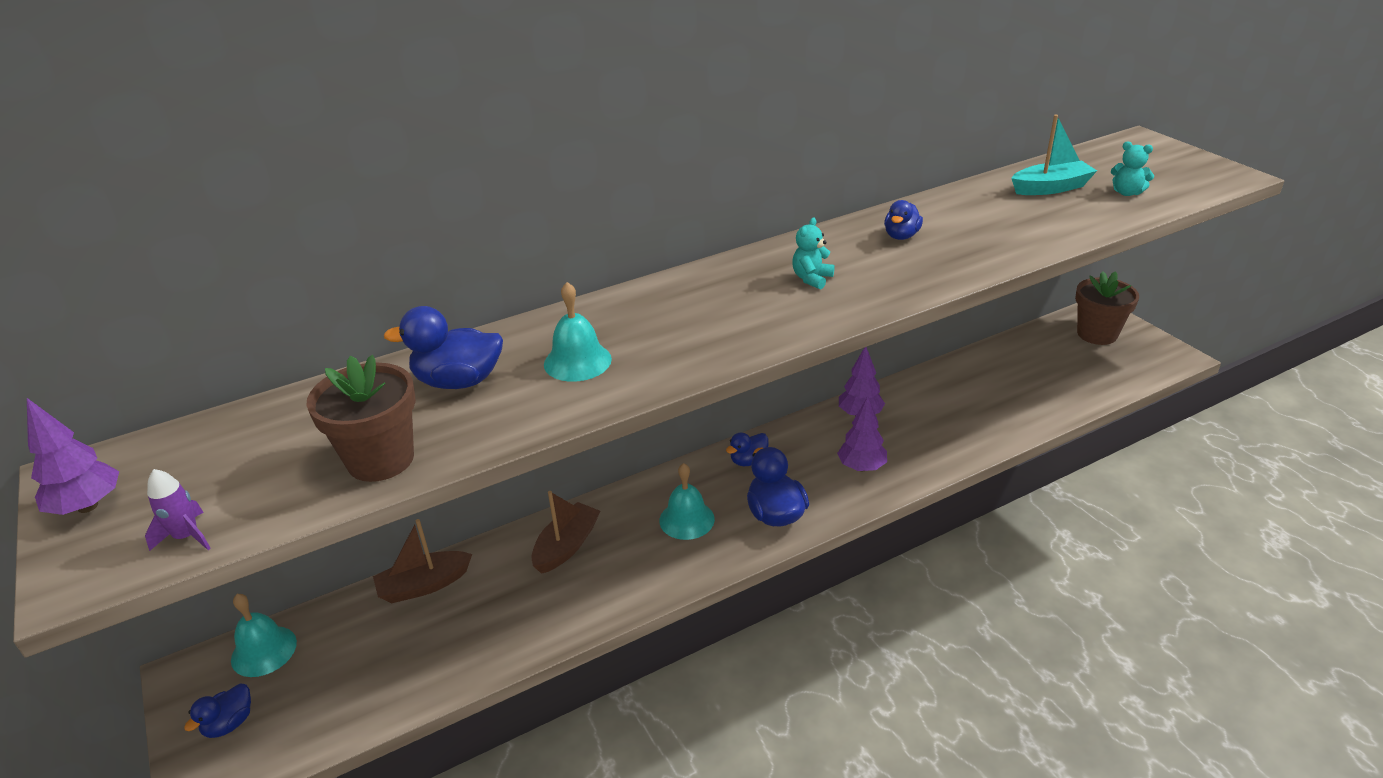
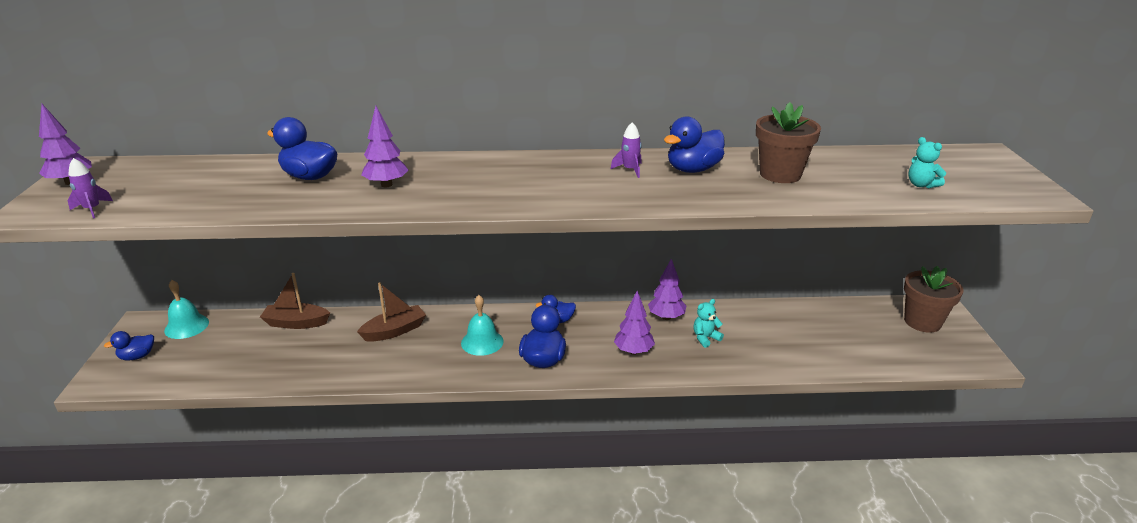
camera: 25 degrees right, 5 degrees down
(381, 459) = (221, 203): brown flower pot -> brown flower pot (780, 174)
(577, 361) = (386, 185): turquoise bell -> purple tree
(812, 279) = (593, 179): turquoise teddy bear -> turquoise teddy bear (705, 338)
(837, 255) = (630, 170): none -> purple rocket
(901, 236) = (693, 169): blue duck -> blue duck, size x1.64
(1051, 188) = (857, 167): turquoise boat -> none

